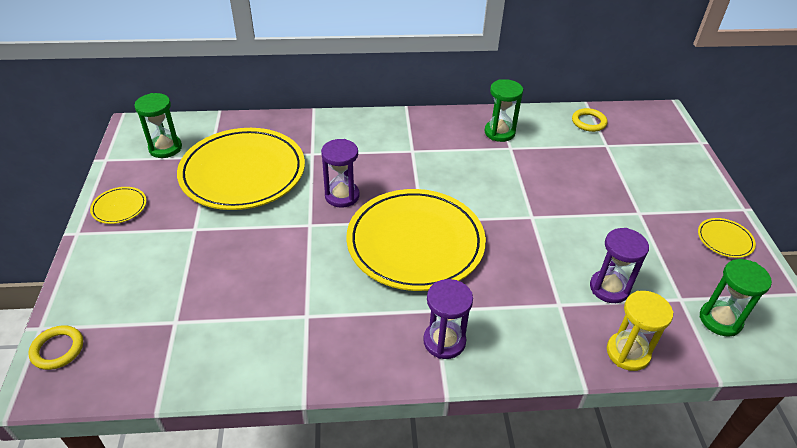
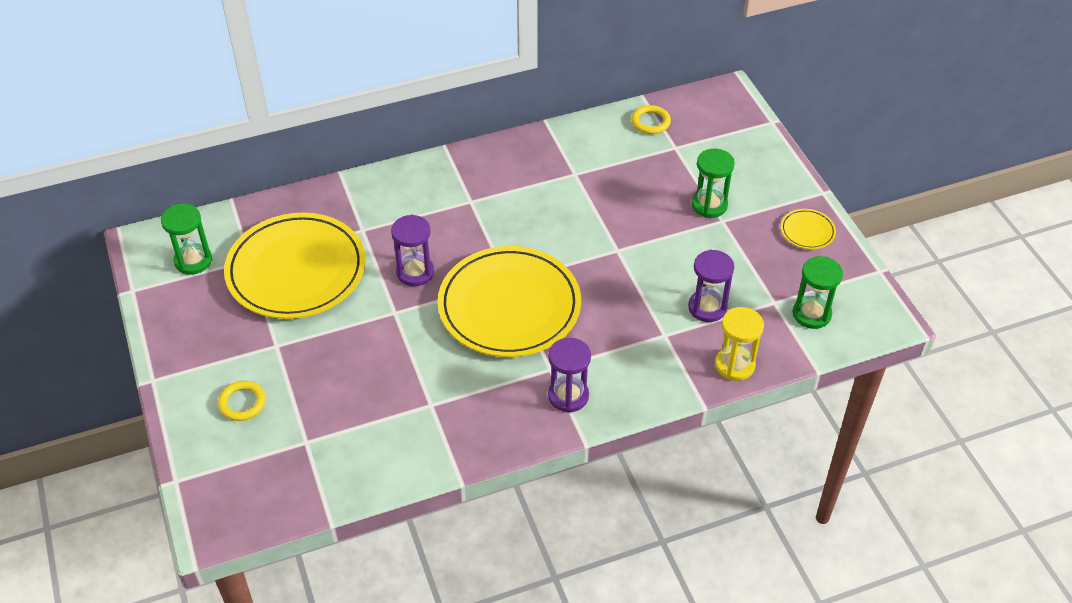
camera: 15 degrees left, 5 degrees up
(57, 349) = (205, 495): yellow ring -> yellow ring (242, 403)
(119, 207) = (181, 341): yellow plate -> none
(499, 132) = (558, 157): green hourglass -> green hourglass (709, 205)

